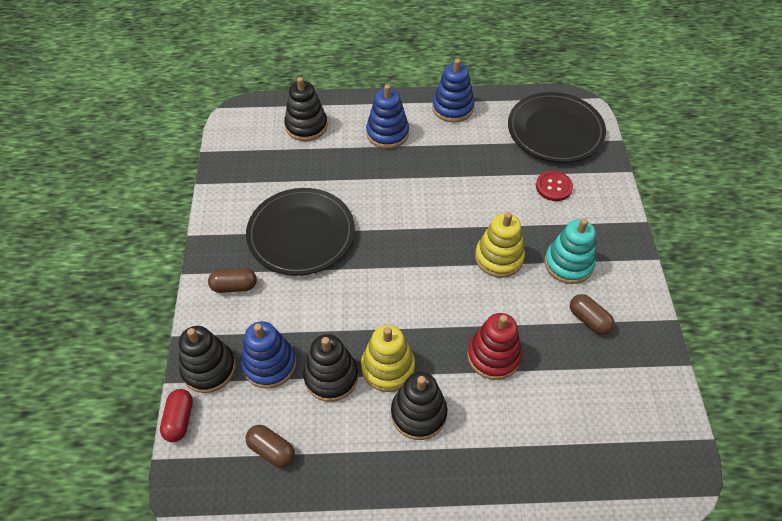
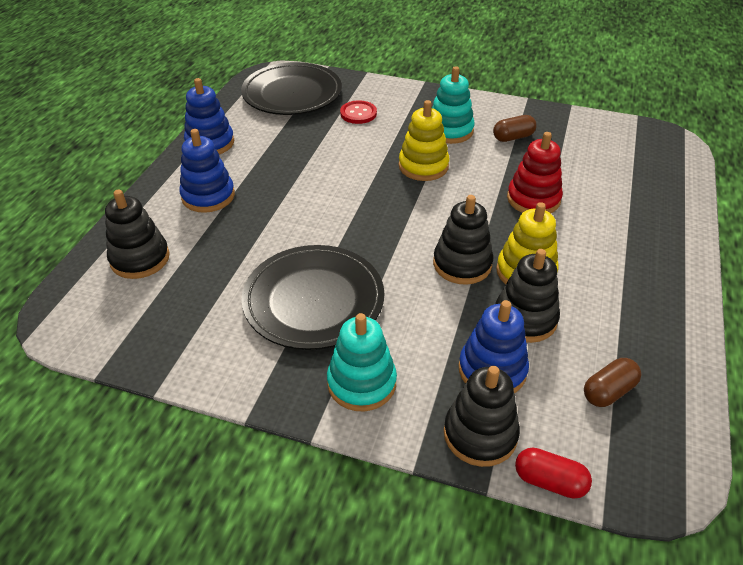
camera: 70 degrees left, 10 degrees down
(234, 286) = (361, 383): brown capsule -> turquoise stacking toy
(418, 413) = (584, 263): black stacking toy -> black stacking toy (462, 264)

